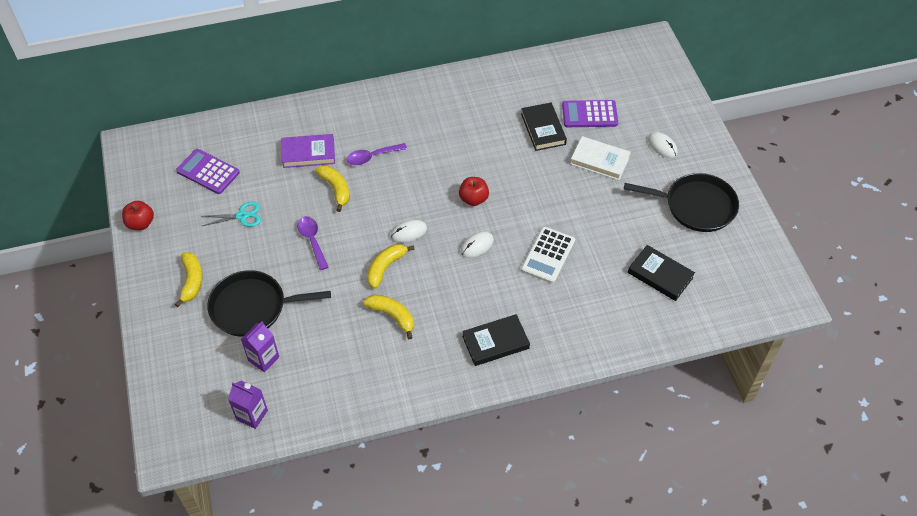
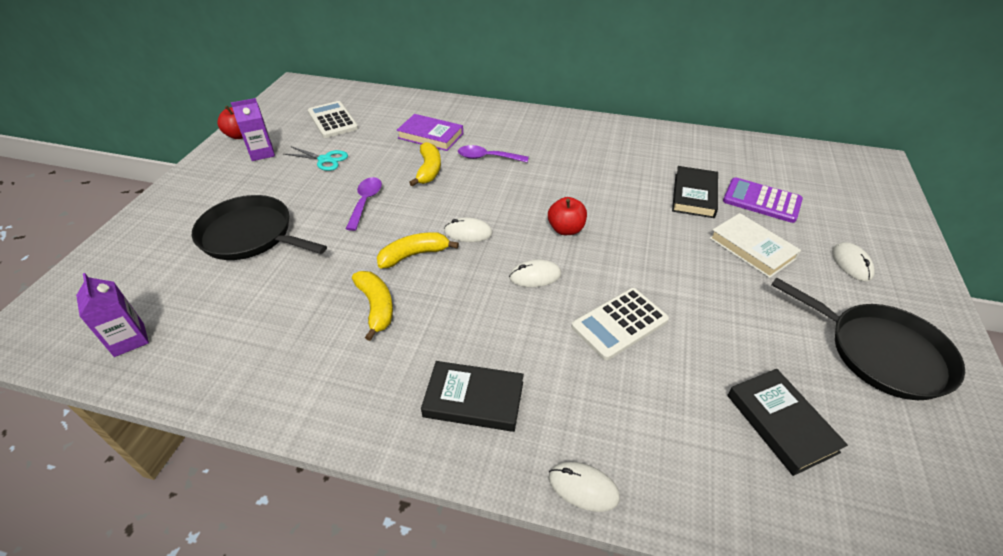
camera: 30 degrees right, 10 degrees down
(192, 281) = (226, 191): yellow banana -> none
(208, 172) = (333, 120): purple calculator -> white calculator
(263, 358) = (206, 287): purple carton -> purple carton (262, 153)
(581, 358) = (583, 487): none -> white mouse

